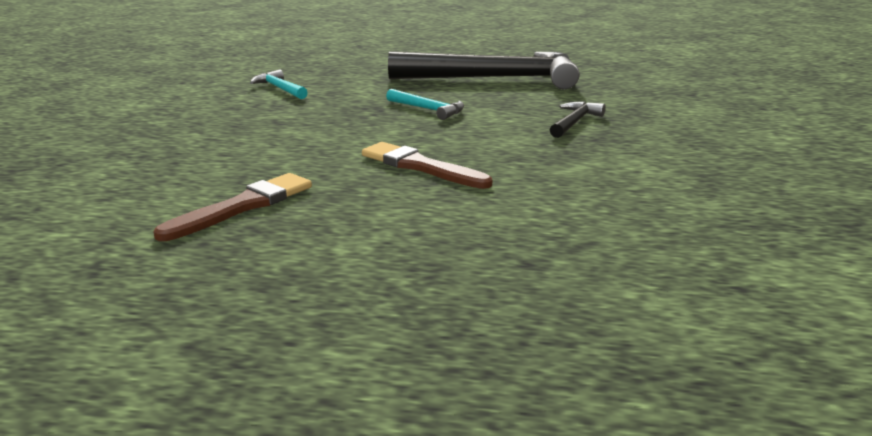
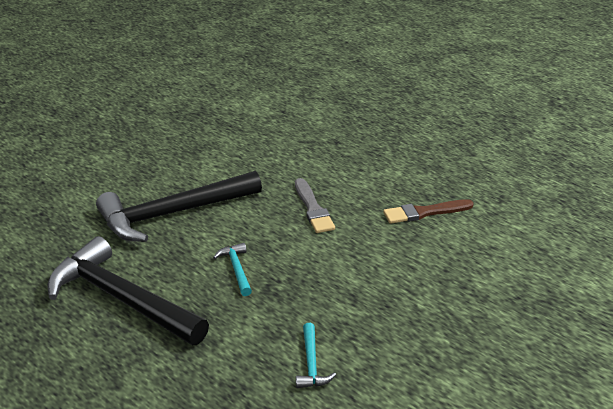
camera: 145 degrees left, 10 degrees up
(420, 166) = (313, 209): brown brush -> grey brush
(574, 122) = (173, 214): black hammer -> black hammer, size x2.40

